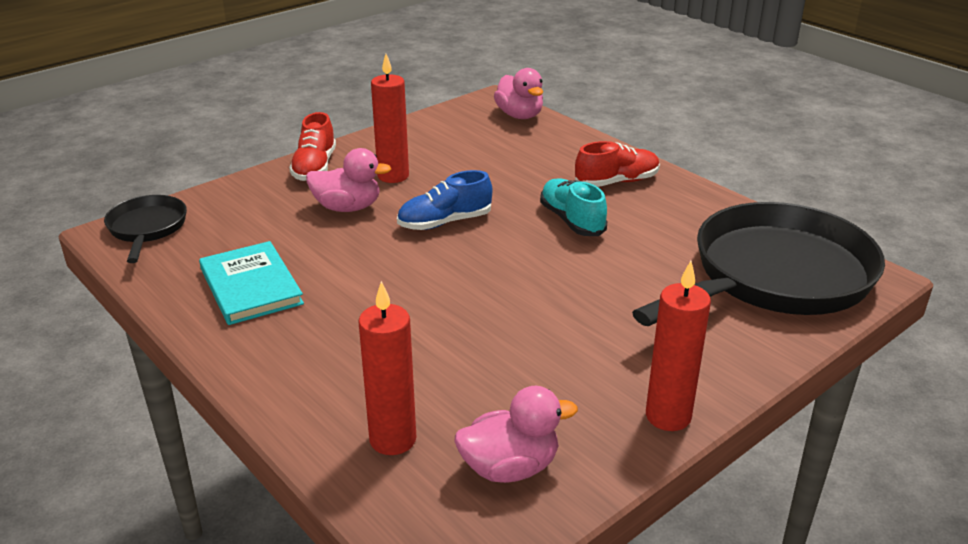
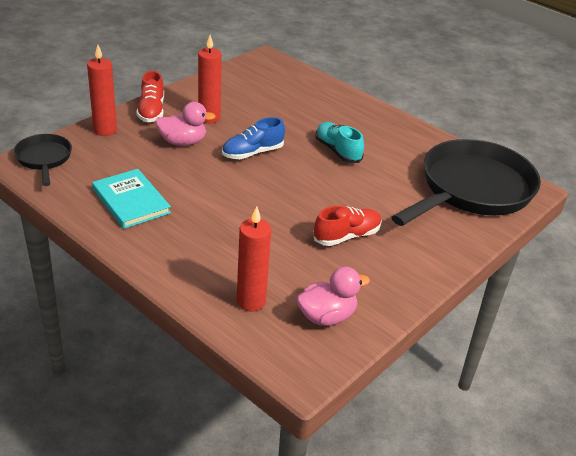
camera: 10 degrees left, 5 degrees up
(519, 115) = (288, 70): pink duck -> none
(616, 182) = (363, 122): red shoe -> red shoe (346, 236)
(668, 416) = (417, 282): red candle -> red candle (105, 130)

